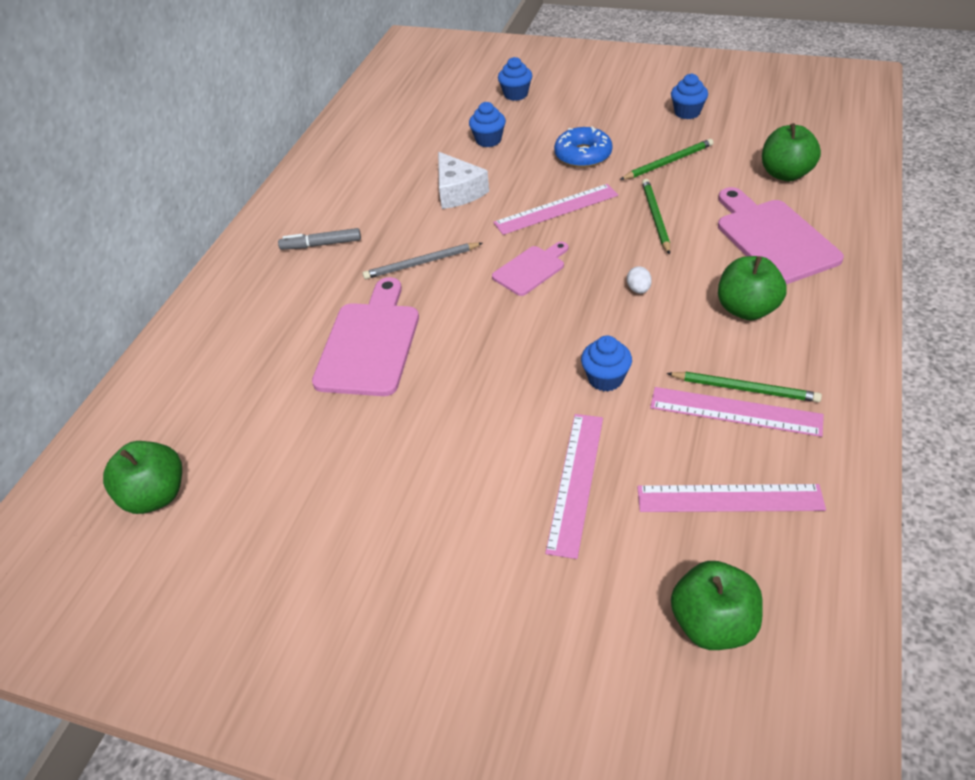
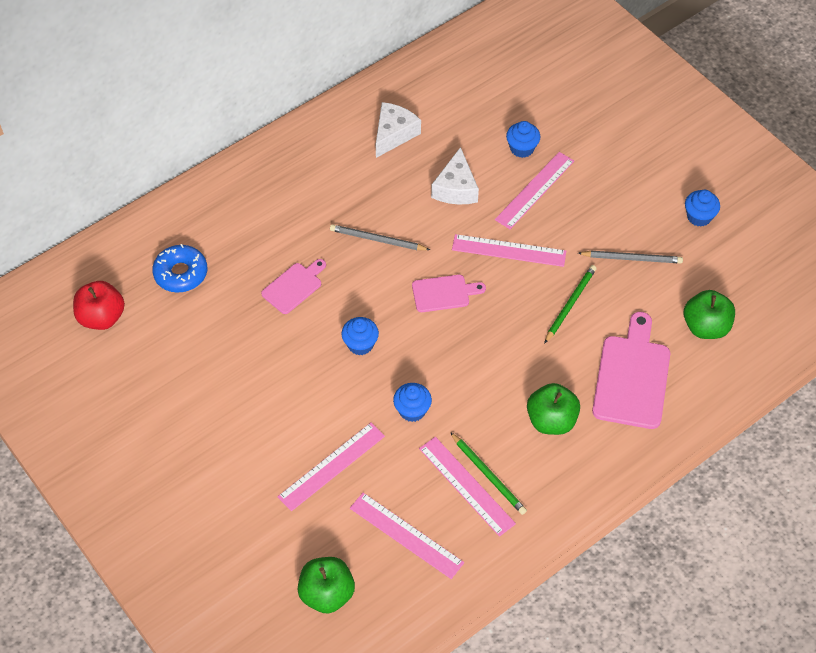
camera: 30 degrees right, 10 degrees up
(155, 496) = (102, 317): green apple -> red apple
(321, 244) = (325, 179): grey marker -> none
(358, 183) = (394, 134): none -> white cheese
(369, 343) = (294, 286): pink cutting board -> pink cutting board, size x0.57
(516, 94) = (586, 110): blue cupcake -> blue cupcake (360, 344)
(531, 160) = (535, 190): none -> pink ruler
(583, 155) = (576, 210): blue donut -> blue donut (181, 273)
(638, 289) = (497, 357): white egg -> none
(668, 162) = (632, 258): green pencil -> grey pencil

